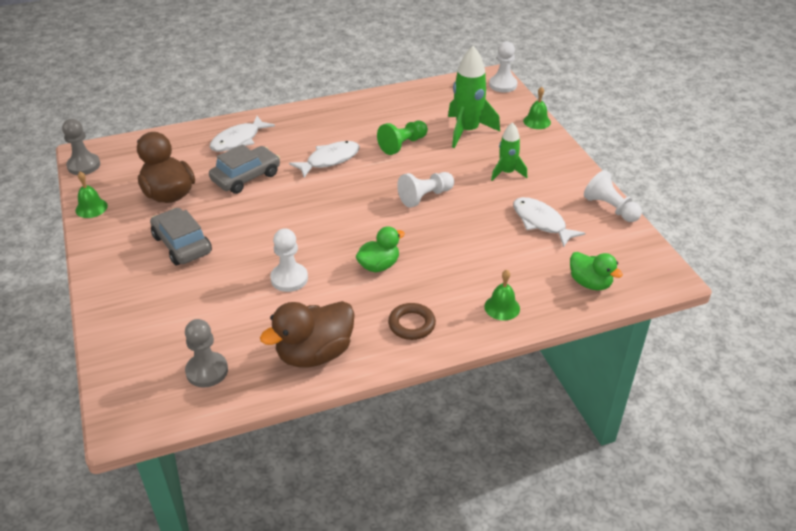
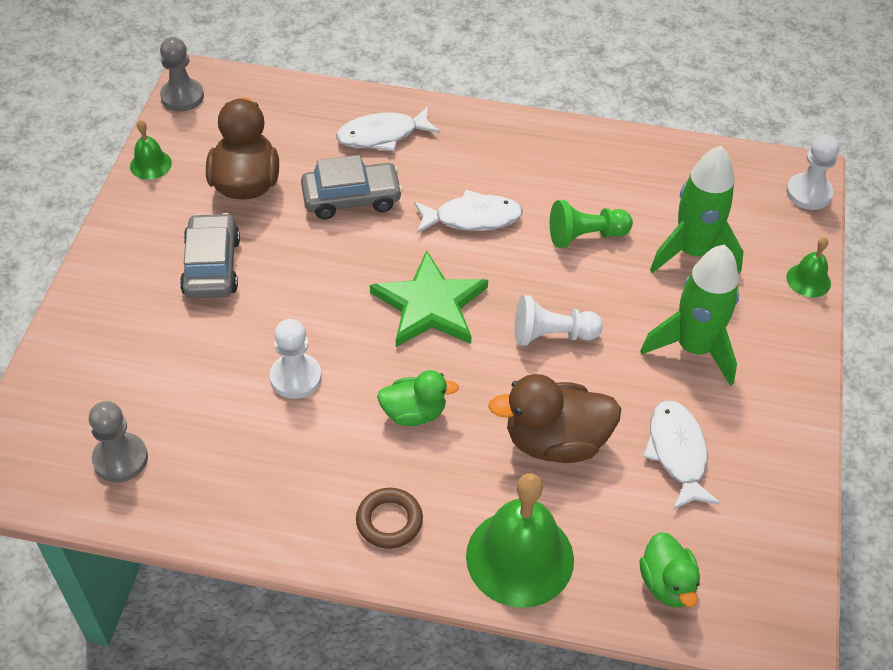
camera: 30 degrees right, 10 degrees up
(314, 353) = (249, 500): brown duck -> brown duck (555, 442)
(341, 210) = (430, 305): none -> green star
(502, 307) = (520, 557): green bell -> green bell, size x2.07
(507, 173) = (694, 348): green rocket -> green rocket, size x1.68
(610, 208) = (797, 479): white pawn -> none

